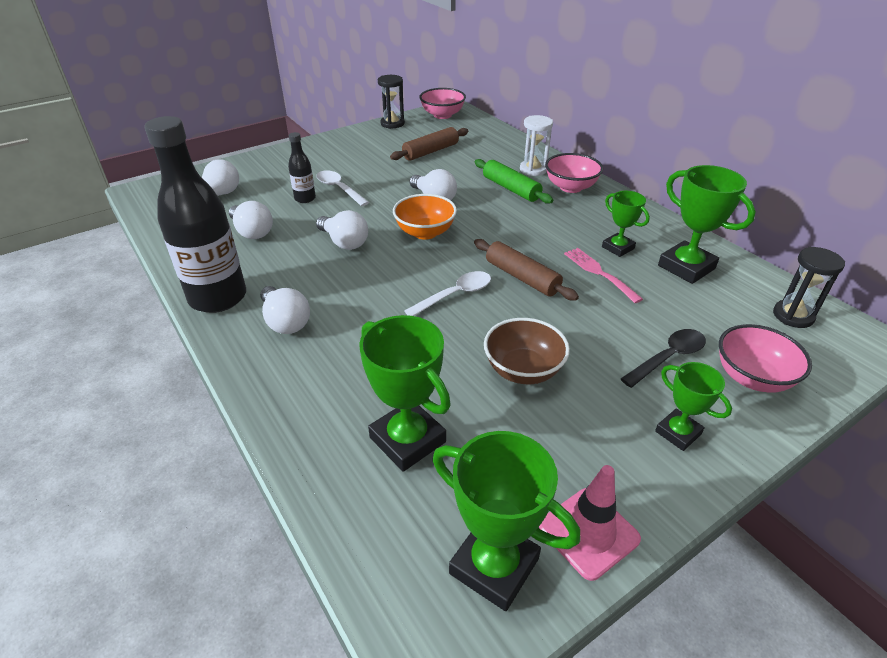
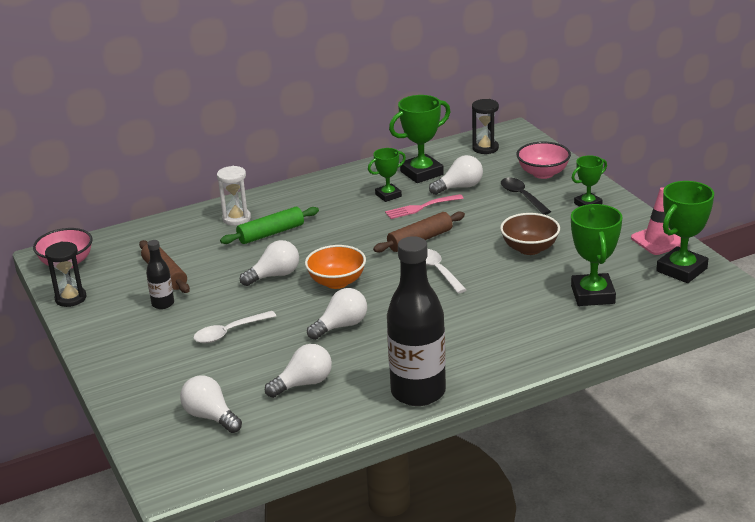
camera: 80 degrees left, 10 degrees down
(285, 321) = (460, 352): white light bulb -> white light bulb (459, 187)
(305, 198) = (243, 354): black bottle -> black bottle (163, 304)
(407, 440) = (592, 295): green trophy -> green trophy turned 60 degrees counterclockwise
(570, 187) = (280, 204): pink bowl -> none

